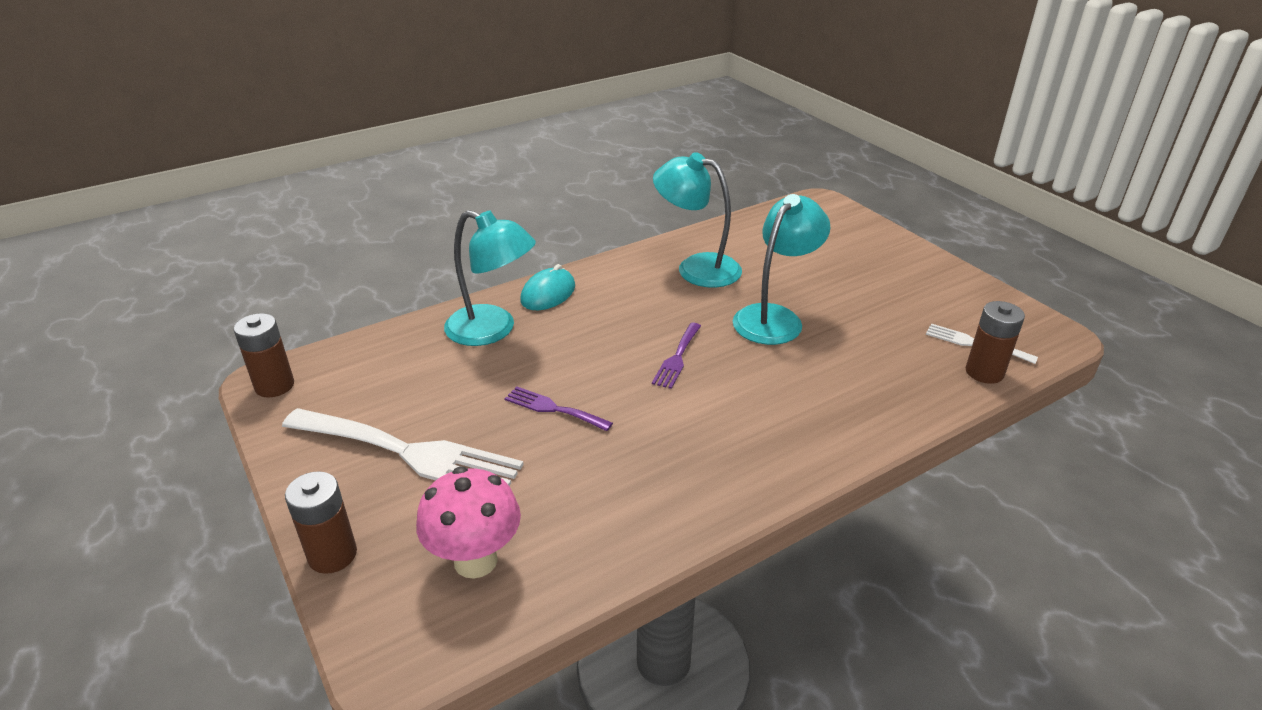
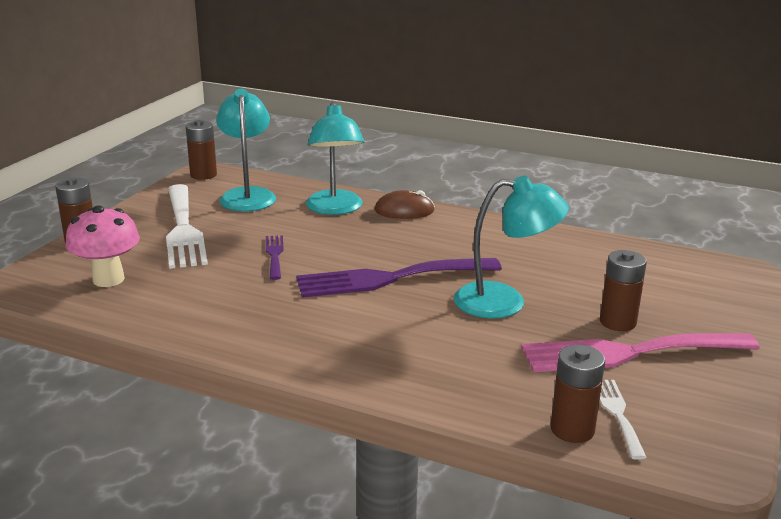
camera: 55 degrees right, 10 degrees down
(548, 293) = (404, 211): turquoise mouse -> brown mouse
(677, 358) = (389, 278): purple fork -> purple fork, size x2.08
(696, 268) = (527, 250): turquoise lamp -> turquoise lamp (247, 195)
(849, 284) = (617, 322): none -> brown battery
(896, 300) = (628, 353): none -> pink fork

